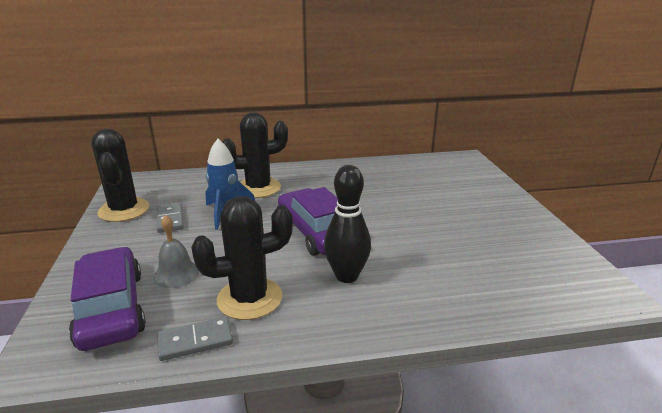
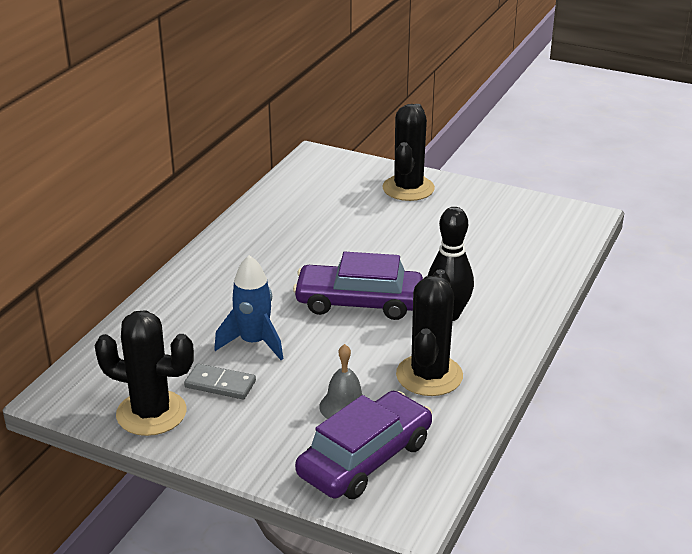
camera: 55 degrees left, 5 degrees up
(111, 308) = (365, 458): purple car -> purple car turned 120 degrees clockwise
(195, 341) = (460, 420): grey domino -> none
(258, 188) = (217, 303): black cactus -> black cactus (408, 188)

